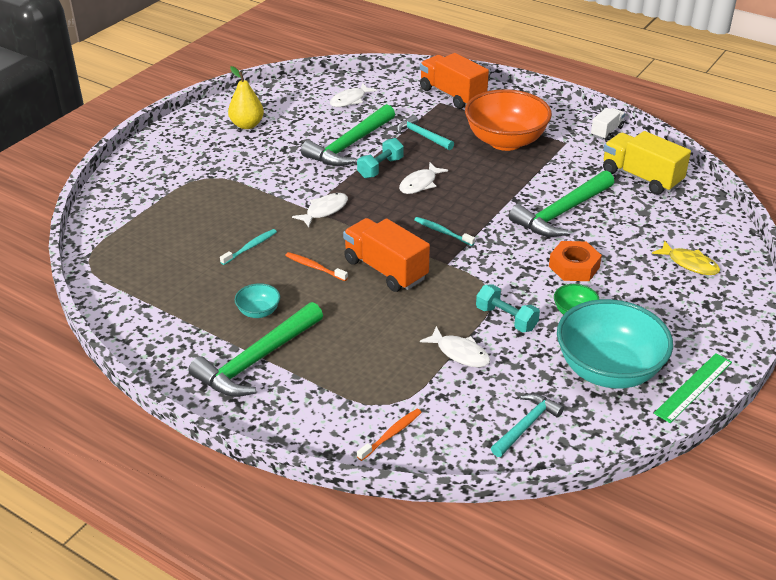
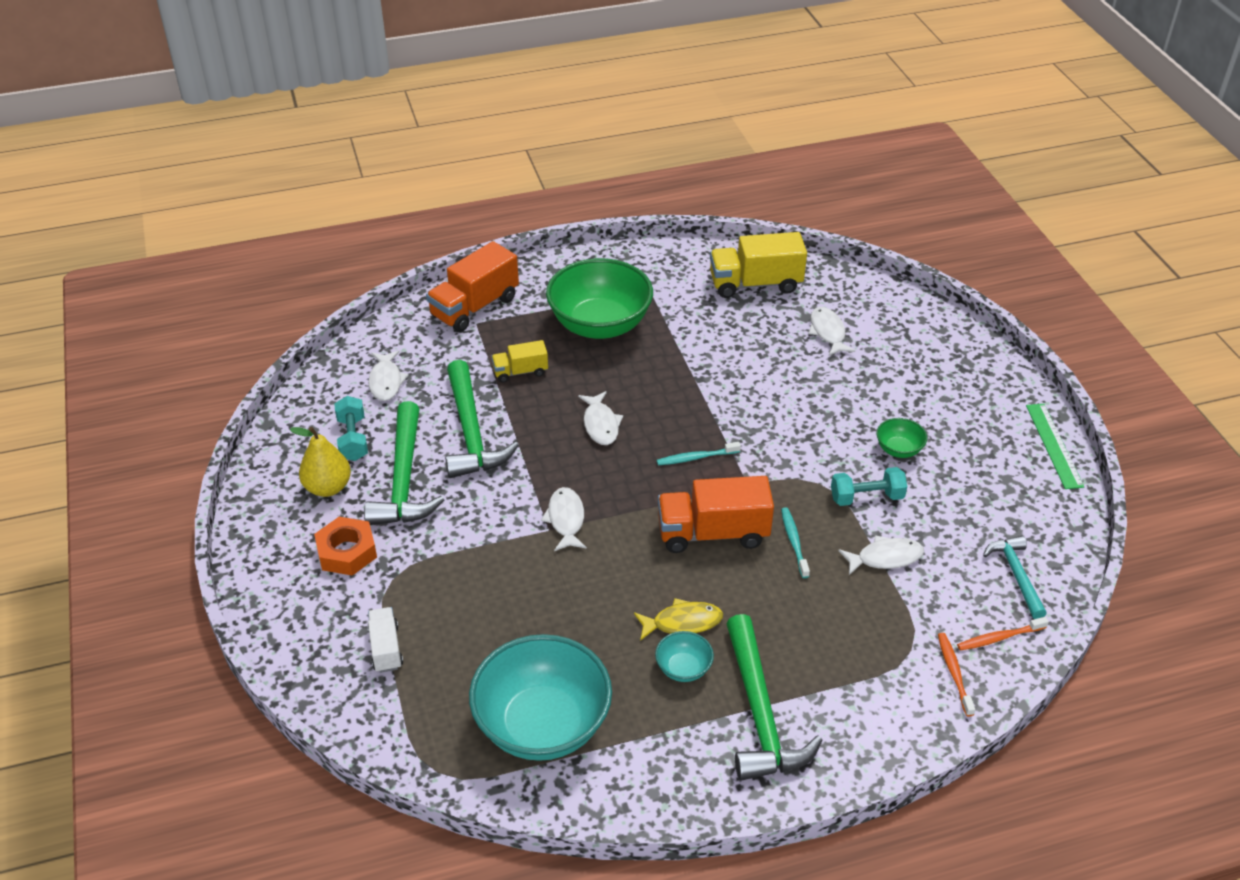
camera: 50 degrees left, 5 degrees up
(250, 247) = (566, 614): turquoise toothbrush -> turquoise toothbrush (794, 542)
(314, 267) = (654, 583): orange toothbrush -> orange toothbrush (999, 638)
(380, 168) = (540, 435): turquoise dumbbell -> turquoise dumbbell (353, 439)
(422, 136) = (520, 372): turquoise hammer -> yellow truck
(452, 95) = (474, 307): orange truck -> orange truck turned 45 degrees counterclockwise
(505, 141) = (600, 325): orange bowl -> green bowl
(562, 213) = (753, 364): green hammer -> green hammer (404, 479)
(574, 267) = (837, 408): orange nut -> orange nut (347, 552)
(606, 132) = (663, 256): white truck -> white truck (386, 648)
(608, 370) = (991, 479): turquoise bowl -> turquoise bowl (542, 725)
(643, 228) = (828, 332): none -> white fish
(689, 264) = (902, 340): yellow fish -> yellow fish (682, 622)

